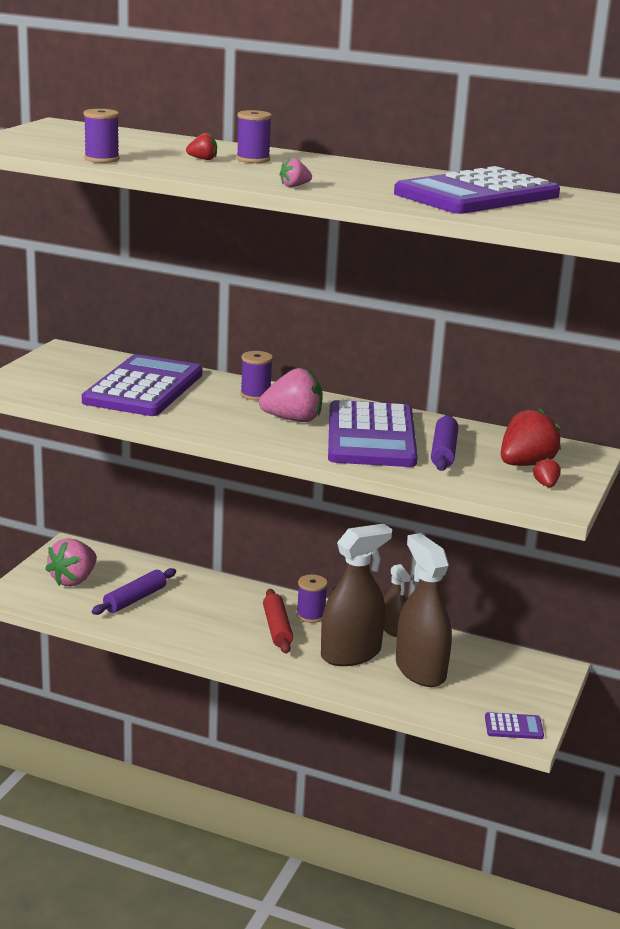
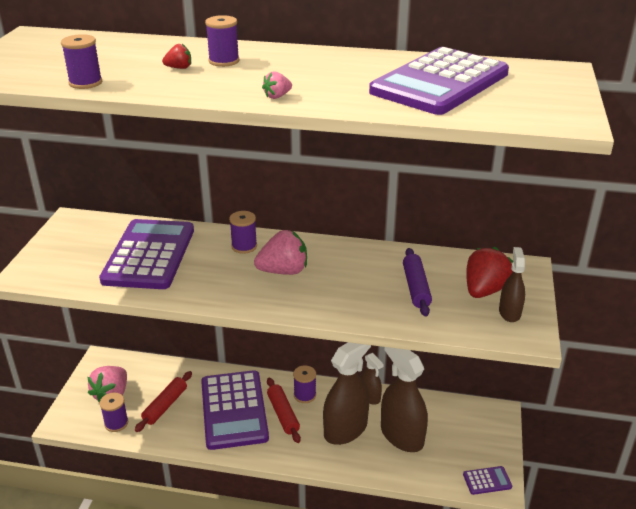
camera: 10 degrees left, 10 degrees up
(72, 606) = (116, 423): none -> purple spool
(135, 599) = (165, 406): purple rolling pin -> red rolling pin
(371, 436) = (352, 280): purple calculator -> purple calculator (234, 410)
(546, 485) = (509, 312): red strawberry -> brown spray bottle

